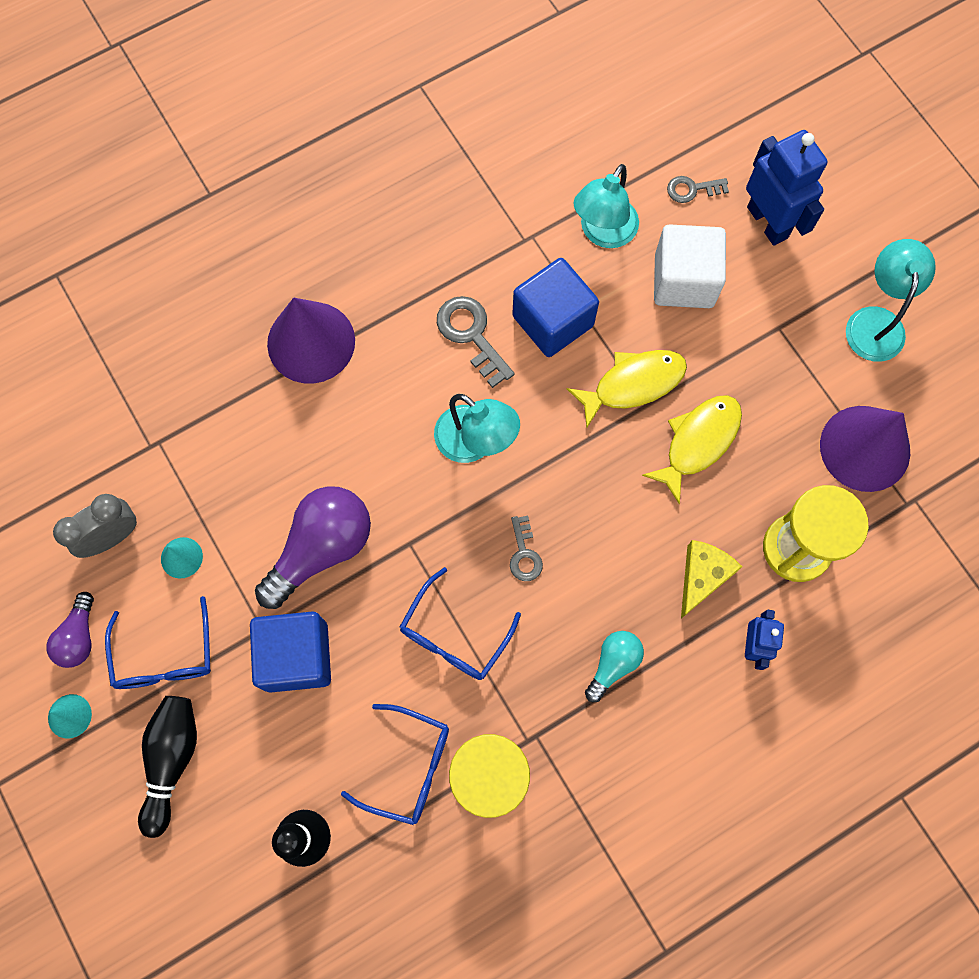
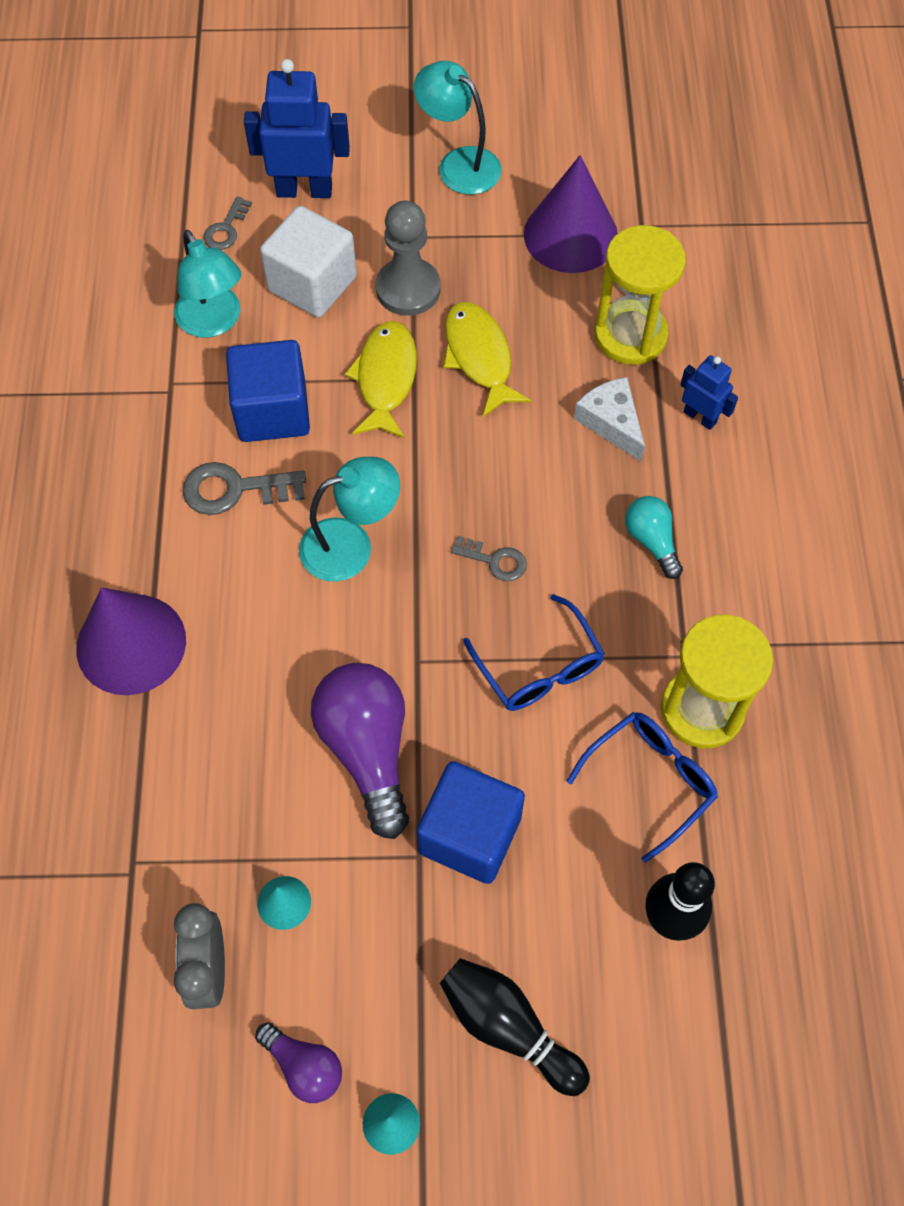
camera: 60 degrees left, 10 degrees down
(165, 656) = (385, 977): blue glasses -> none
(702, 576) = (611, 422): yellow cheese -> white cheese
(726, 353) = (408, 289): none -> grey pawn

